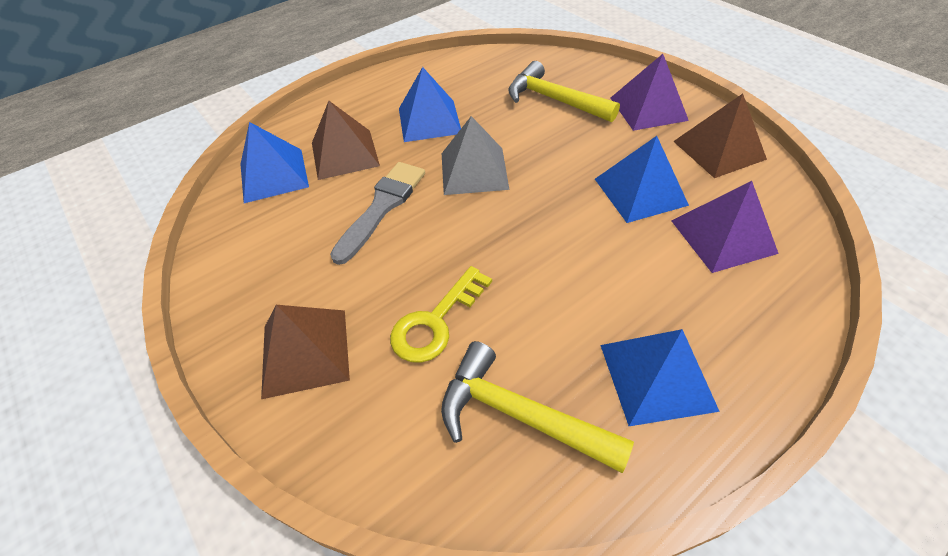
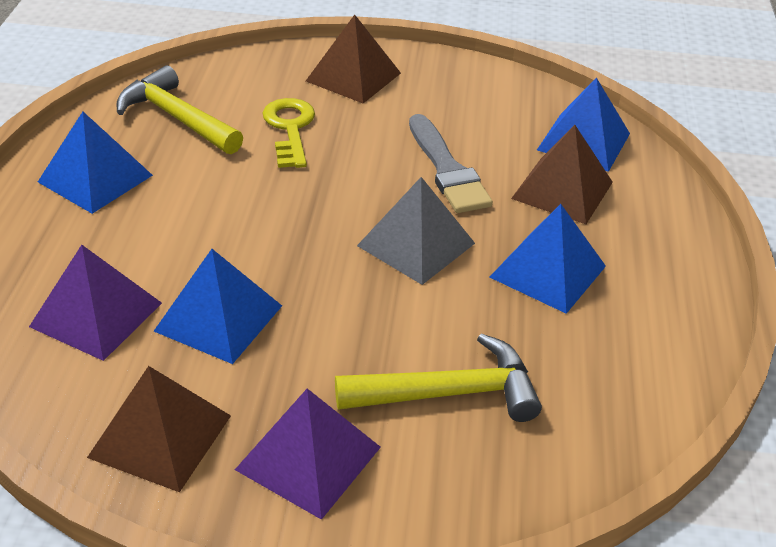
camera: 130 degrees right, 10 degrees down
(519, 414) = (177, 118): yellow hammer -> yellow hammer turned 120 degrees counterclockwise

